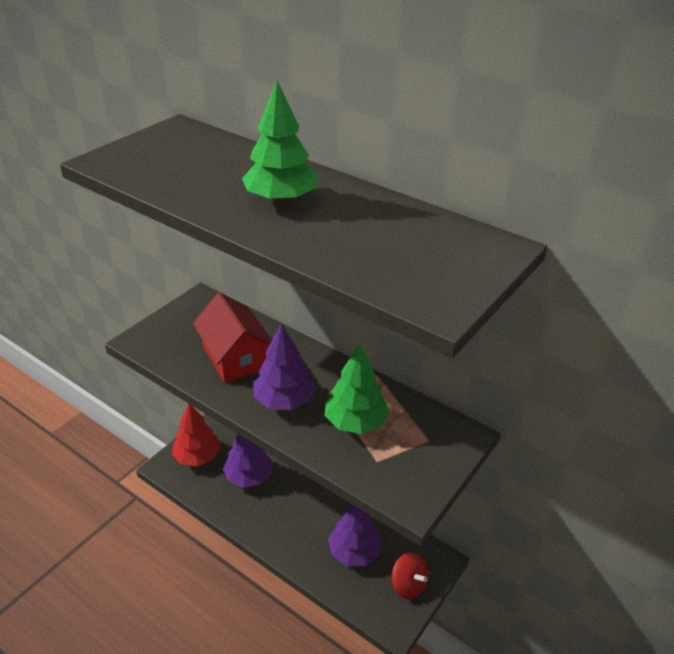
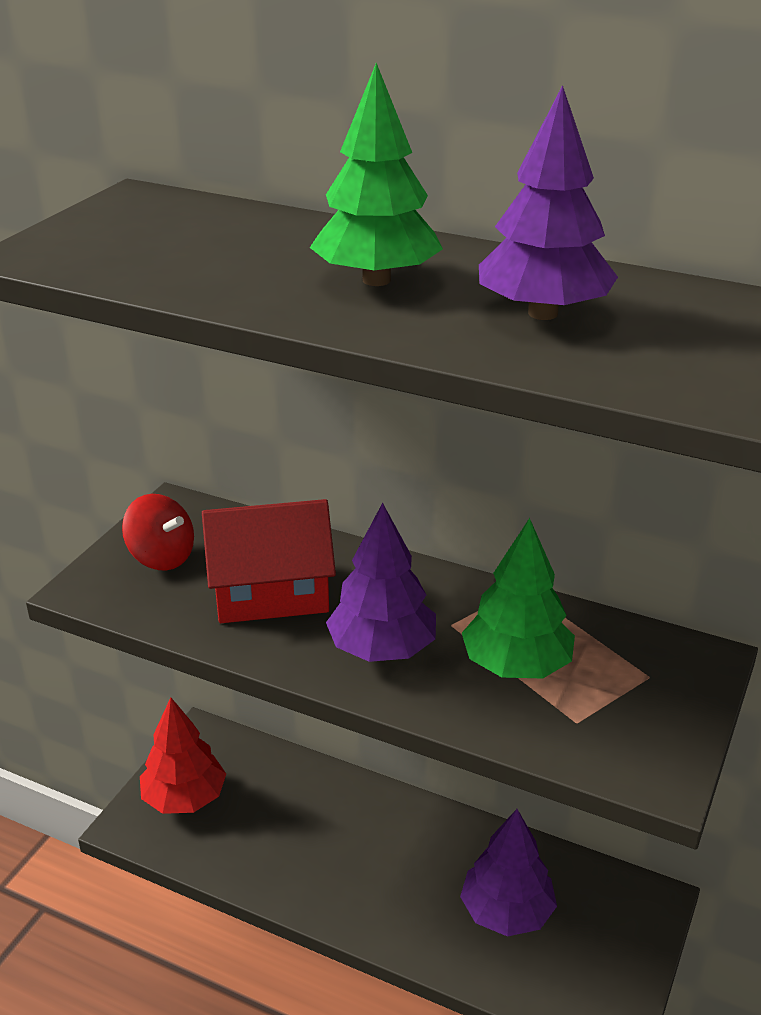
camera: 10 degrees left, 5 degrees down
(235, 357) = (271, 592): red house -> red house turned 60 degrees counterclockwise
(248, 476) = (285, 817): purple tree -> purple tree (542, 313)
(408, 585) = (614, 951): red spinning top -> red spinning top (161, 557)

